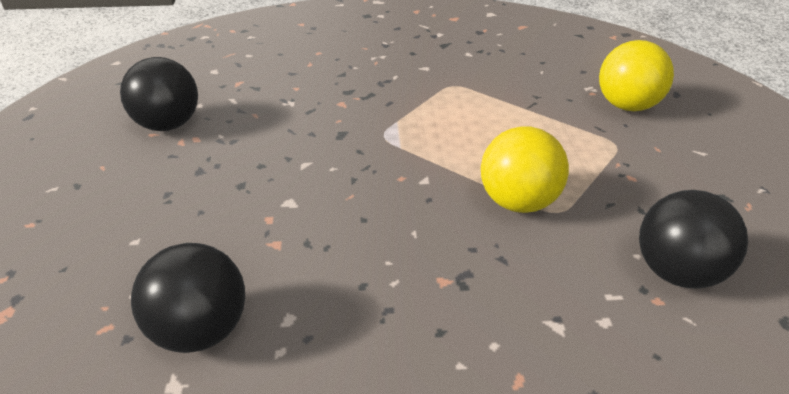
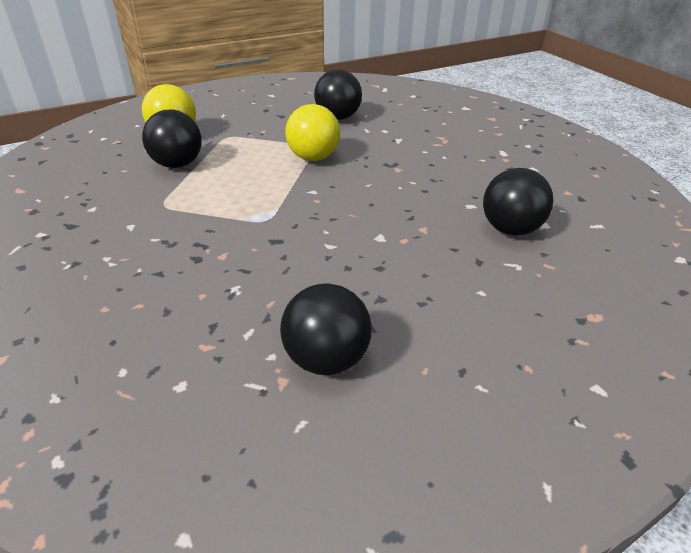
camera: 115 degrees left, 0 degrees up
(541, 100) = (177, 164): none -> black ball

